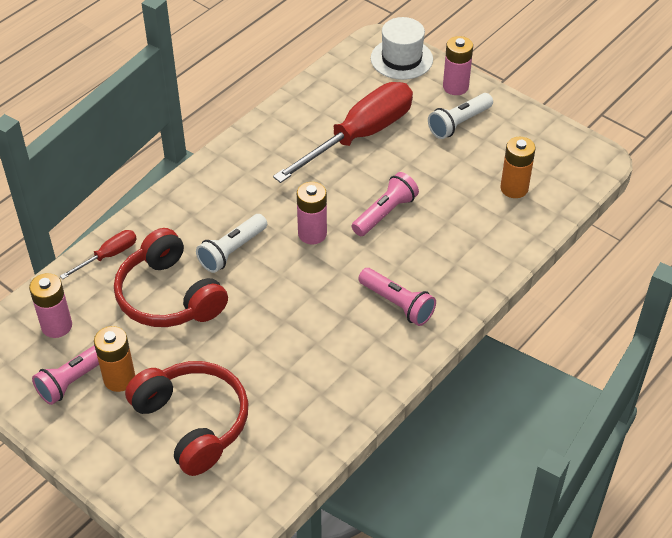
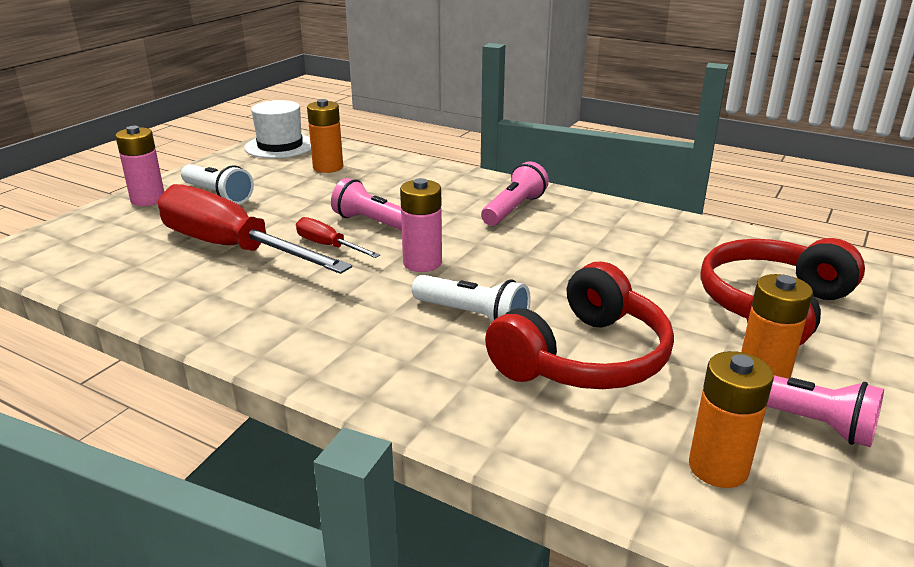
camera: 100 degrees left, 20 degrees down
(57, 326) = (718, 468): pink battery -> orange battery
(108, 256) = (529, 437): red screwdriver -> red screwdriver (328, 246)
(401, 59) = (73, 233): white hat -> white hat (280, 146)

